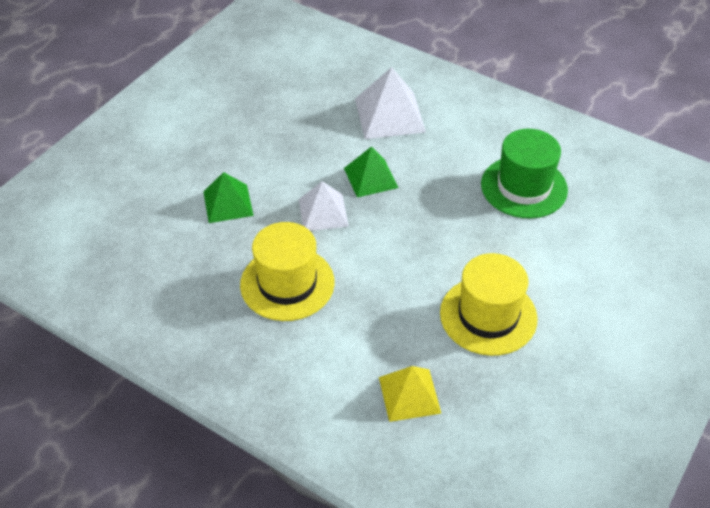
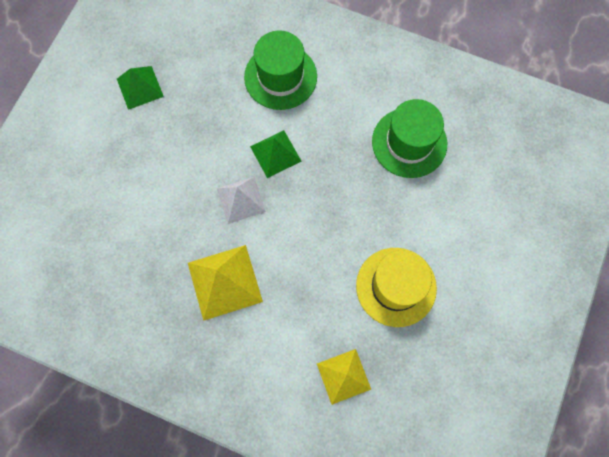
camera: 10 degrees left, 25 degrees up
(228, 203) = (155, 203): green pyramid -> green pyramid (140, 87)
(287, 283) = (224, 282): yellow hat -> yellow pyramid
(390, 115) = (280, 77): white pyramid -> green hat

